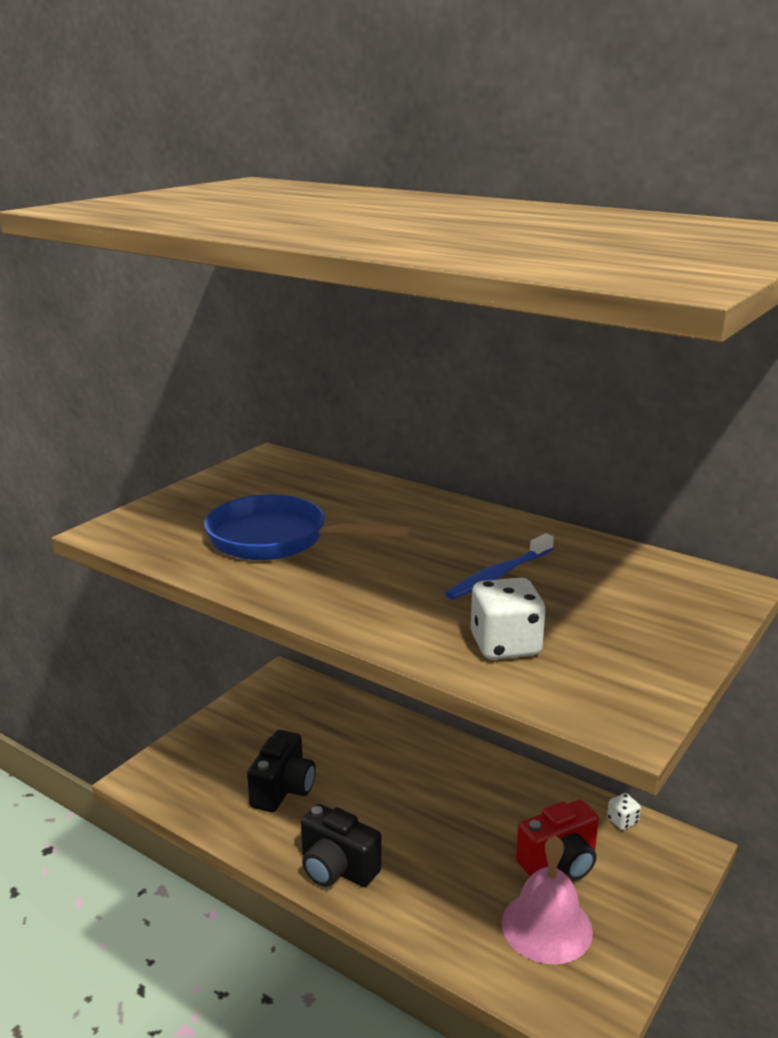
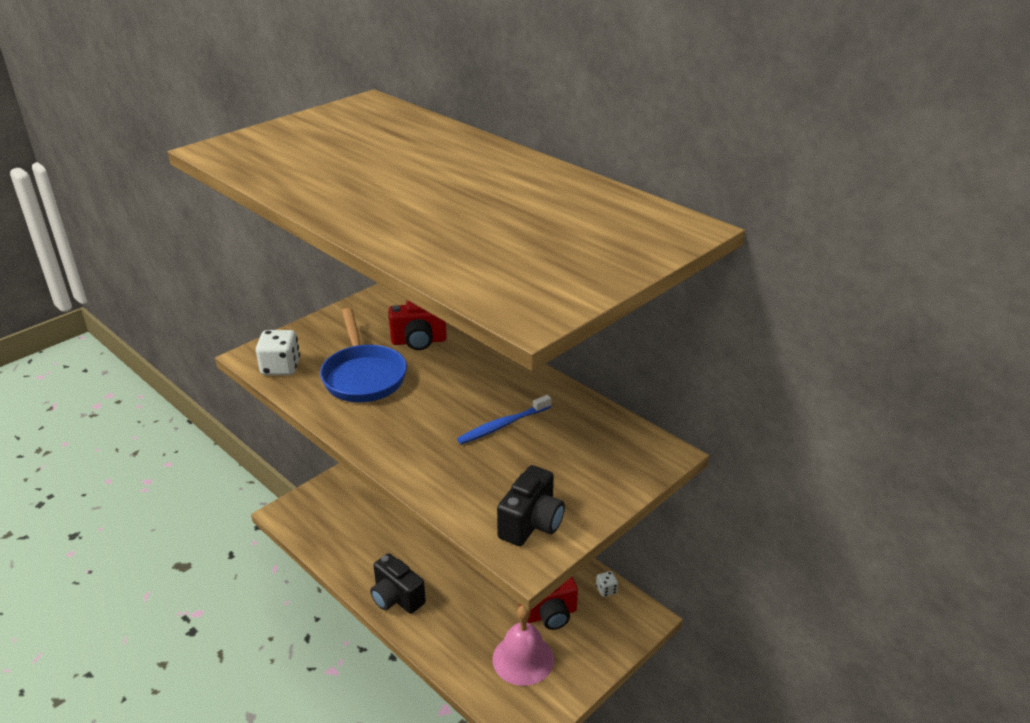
camera: 10 degrees right, 10 degrees up
(277, 539) = (363, 376): blue pan -> blue pan turned 135 degrees counterclockwise
(283, 790) = (377, 534): black camera -> black camera (531, 524)
(336, 499) = (419, 341): none -> red camera
(505, 645) = (479, 487): white dice -> white dice (281, 367)

